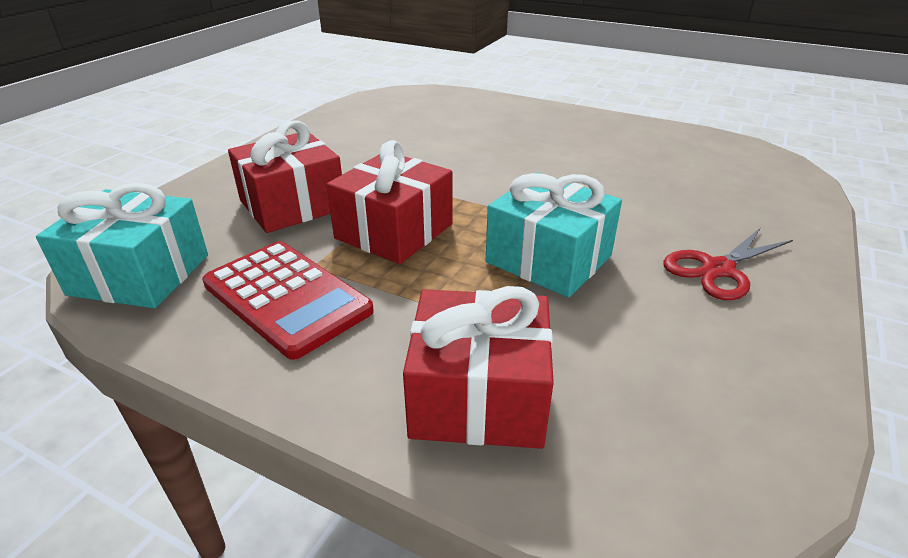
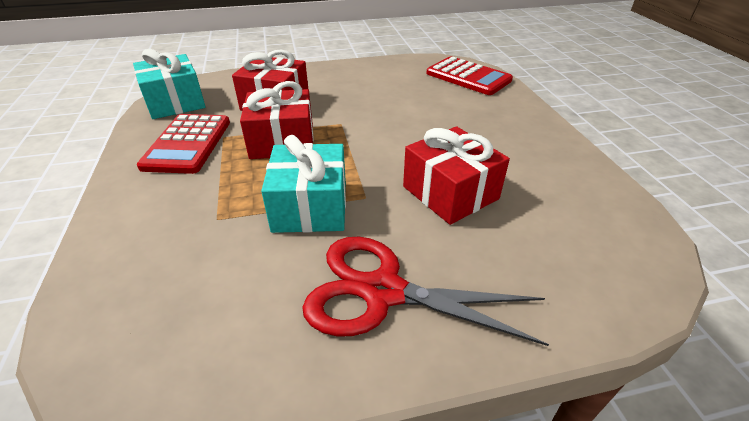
camera: 50 degrees right, 5 degrees up
(432, 100) = (468, 77): none -> red calculator
(478, 396) = (144, 239): red gift -> red gift (450, 193)
(718, 269) = (383, 291): red scissors -> red scissors, size x1.59

